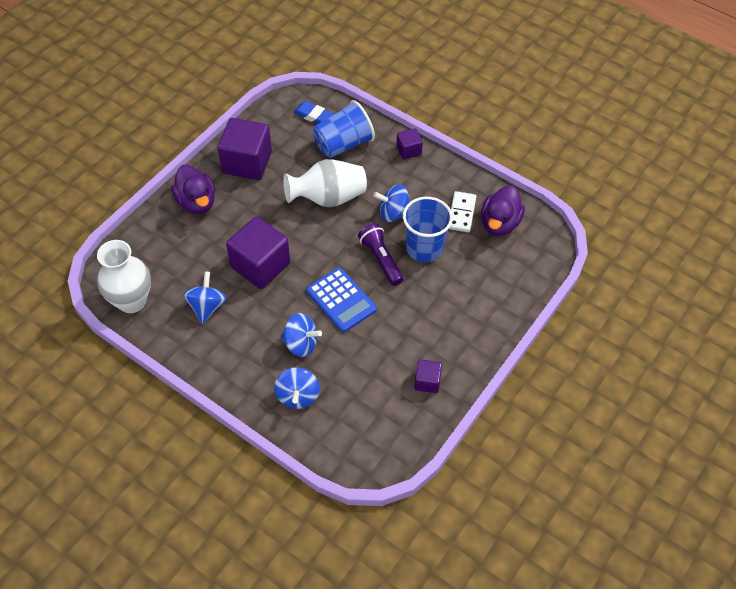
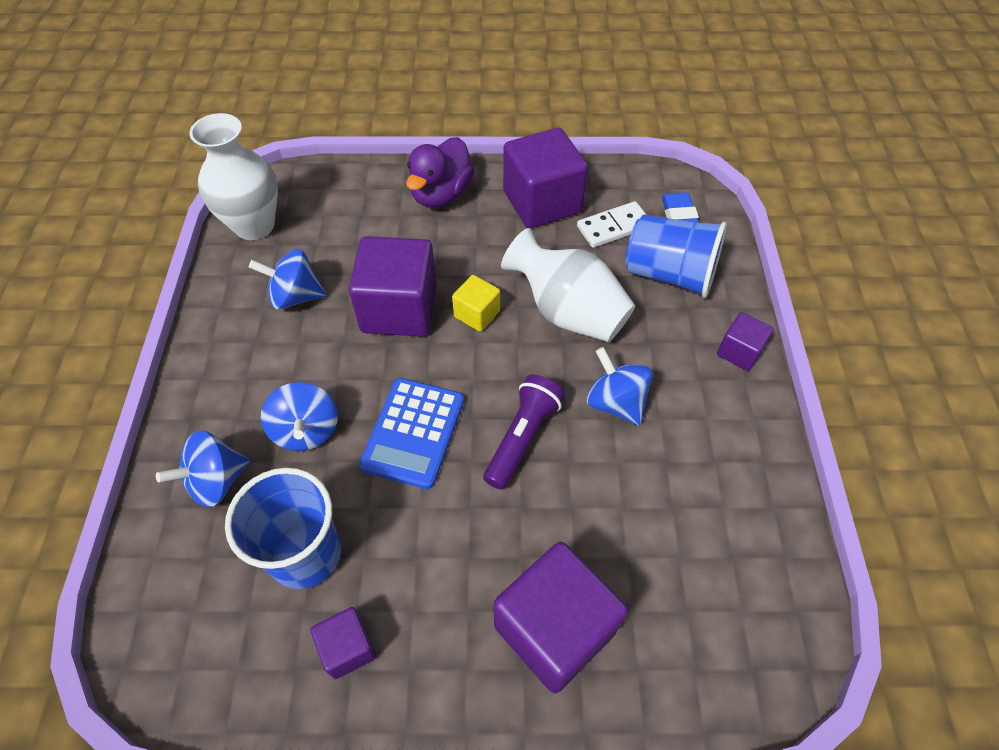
camera: 55 degrees right, 0 degrees up
(207, 307) = (295, 296): blue spinning top -> blue spinning top turned 150 degrees counterclockwise
(294, 235) = (477, 314): none -> yellow cube
(424, 248) = (591, 481): blue cup -> blue cup (305, 553)
(461, 213) = (701, 492): white domino -> white domino (613, 227)
(477, 303) = (554, 628): none -> purple cube
(499, 223) = (737, 562): purple duck -> none

